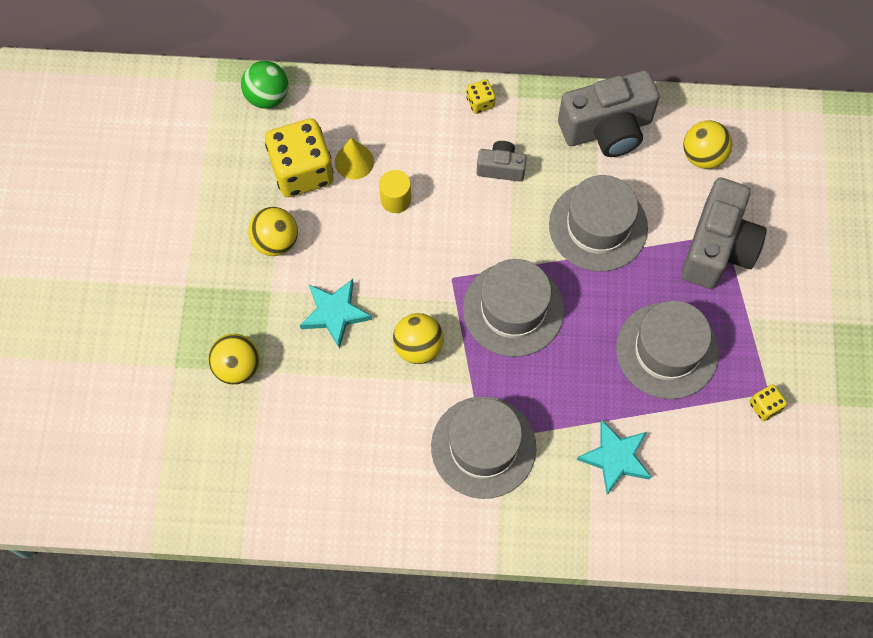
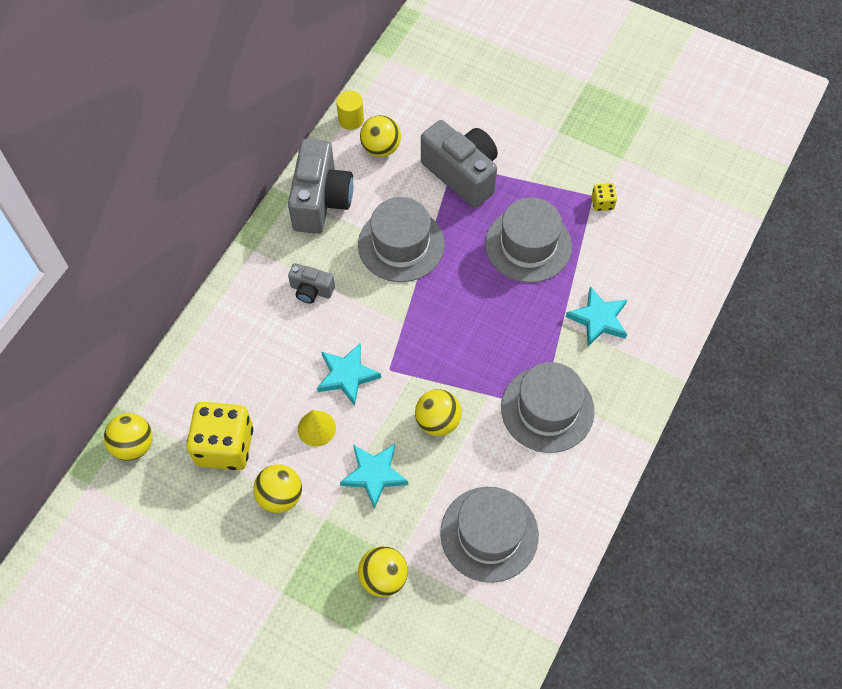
camera: 65 degrees left, 5 degrees down
(267, 96) = (133, 445): green ball -> yellow ball
(354, 161) = (240, 399): yellow cone -> yellow cone (316, 428)
(395, 199) = (295, 382): yellow cylinder -> yellow cylinder (351, 119)
(426, 242) = (347, 375): none -> turquoise star
(480, 102) = (243, 279): yellow dice -> none
(501, 168) = (311, 290): grey camera -> grey camera turned 105 degrees counterclockwise
(513, 309) = (440, 336): grey hat -> grey hat (489, 534)

